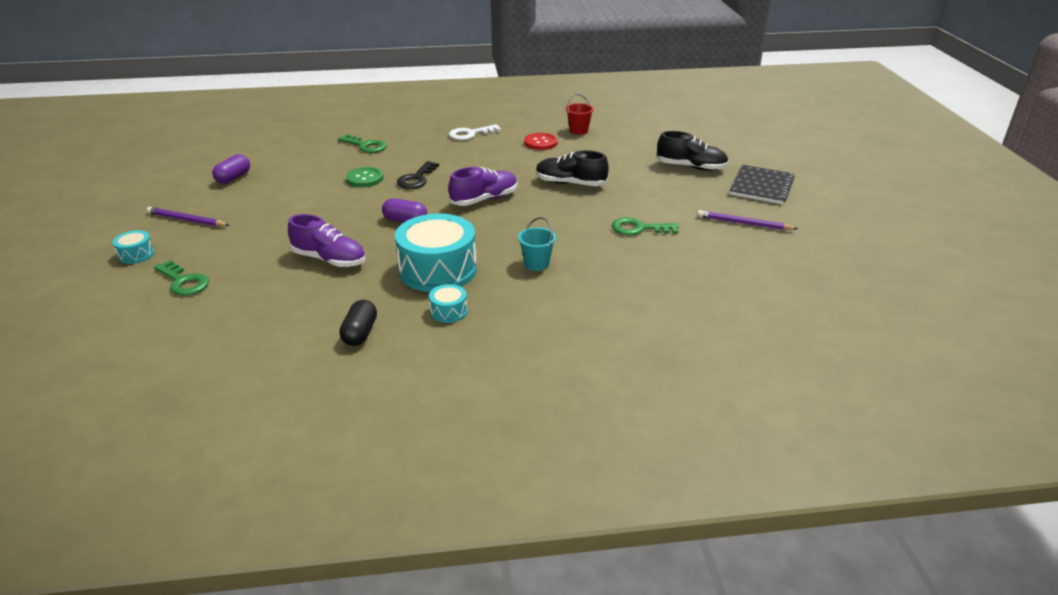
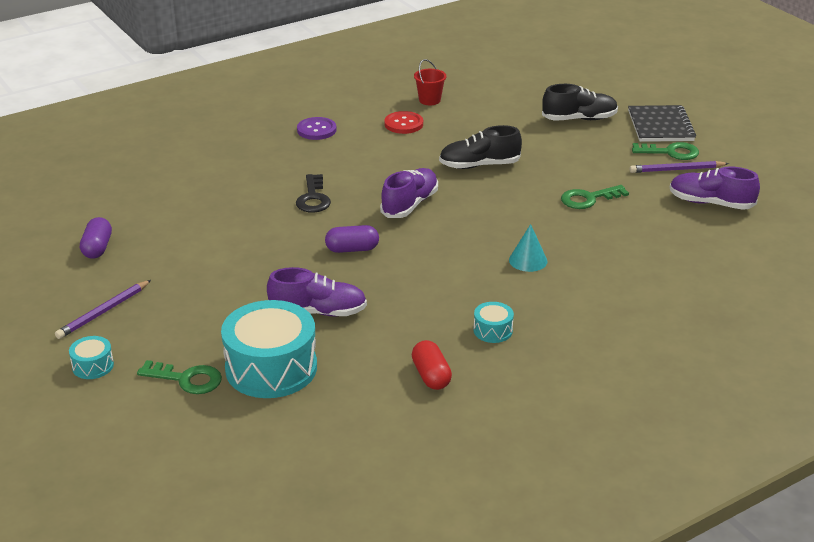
camera: 25 degrees left, 0 degrees up
(187, 220) = (103, 312): purple pencil -> purple pencil turned 45 degrees counterclockwise
(360, 333) = (431, 376): black capsule -> red capsule
(365, 178) = (255, 212): green button -> none
(366, 146) = (212, 171): green key -> green key (670, 152)
(437, 270) = (440, 293): turquoise drum -> turquoise drum (271, 368)
(470, 134) = (316, 130): white key -> purple button
(536, 264) = (528, 260): turquoise bucket -> turquoise cone
(751, 258) = (710, 203): none -> purple shoe

